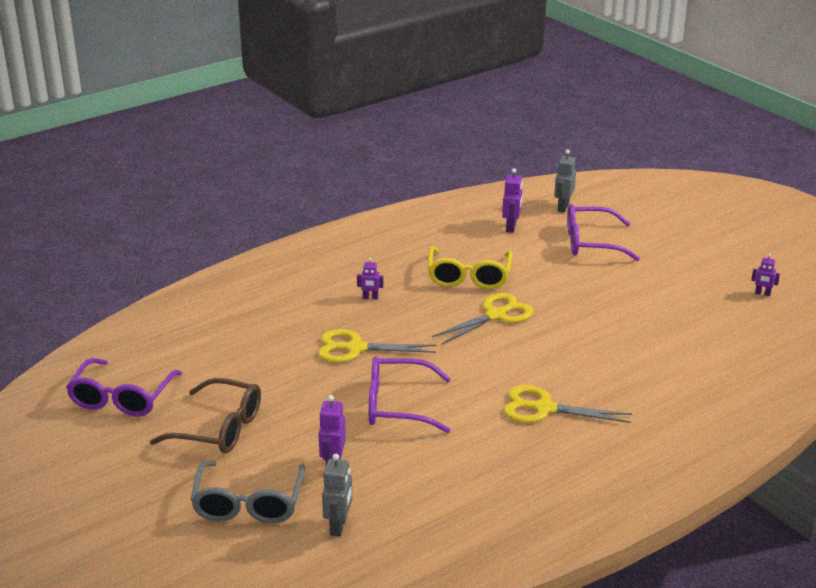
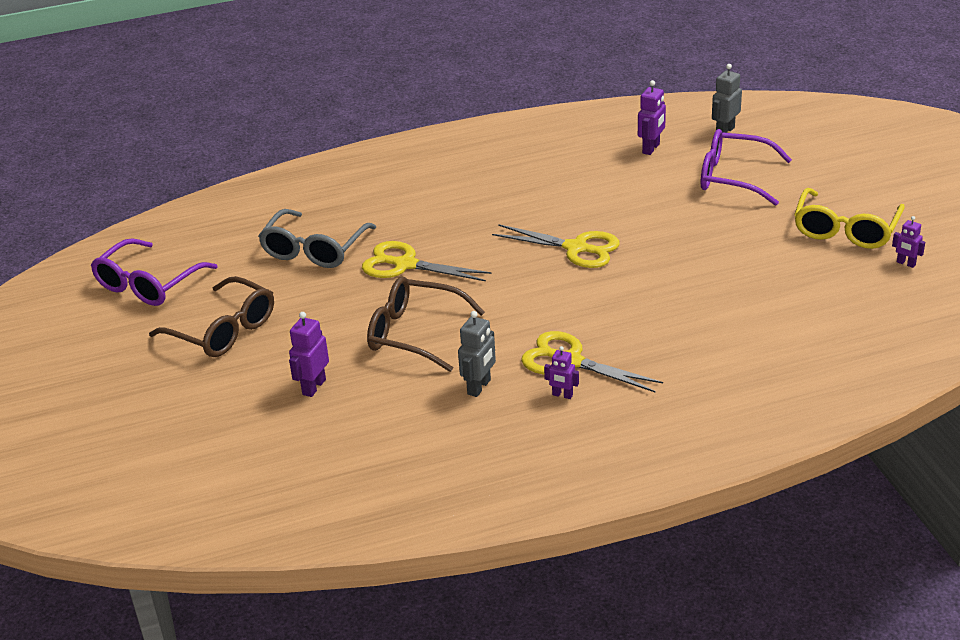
camera: 20 degrees right, 5 degrees up
(248, 503) = (210, 413): grey glasses -> grey glasses (314, 250)
(339, 526) = (285, 452): grey robot -> grey robot (479, 387)
(370, 298) = (451, 211): purple robot -> purple robot (562, 395)
(397, 405) = (414, 333): purple glasses -> brown glasses
(469, 277) = (571, 200): yellow glasses -> yellow glasses (845, 230)
(495, 315) = (576, 248): yellow scissors -> yellow scissors turned 45 degrees clockwise

